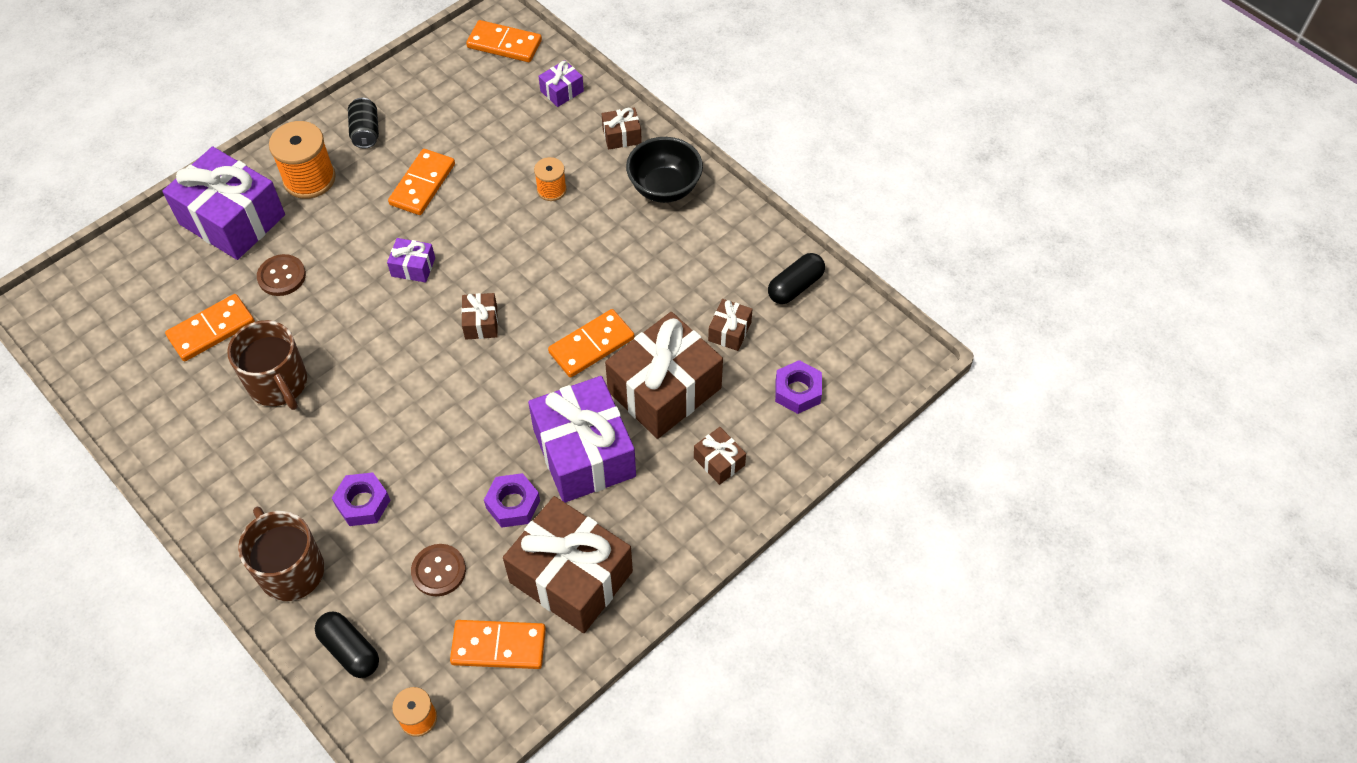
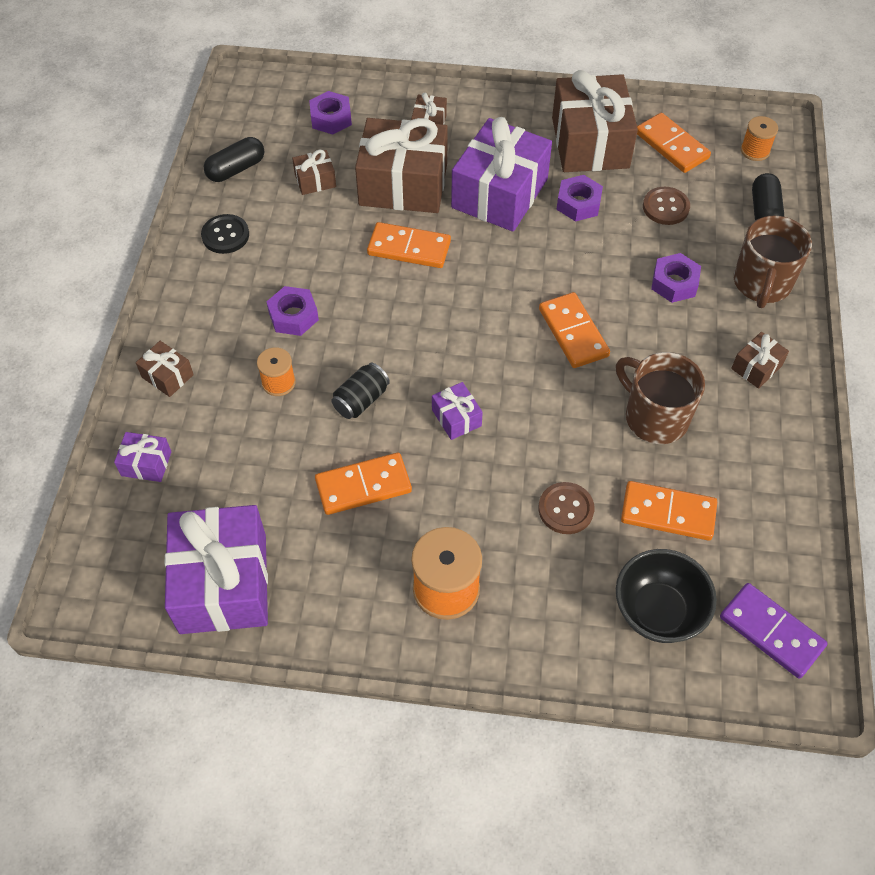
camera: 130 degrees left, 0 degrees up
(84, 317) = (771, 632): none -> purple domino
(232, 219) = (554, 612): purple gift -> purple gift (223, 583)
(278, 384) = (655, 417): brown mug -> brown mug turned 60 degrees counterclockwise
(366, 132) = (345, 592): black can -> black can (361, 400)
(481, 323) = (460, 329): brown gift -> brown gift (756, 367)
(504, 44) = (116, 566): orange domino -> orange domino (573, 332)
(601, 232) = (293, 316): none -> purple nut
(664, 188) = (205, 306): black bowl -> black bowl (658, 611)
(725, 238) = (225, 235): none -> black button
(795, 286) = (236, 169): black capsule -> black capsule turned 45 degrees counterclockwise

